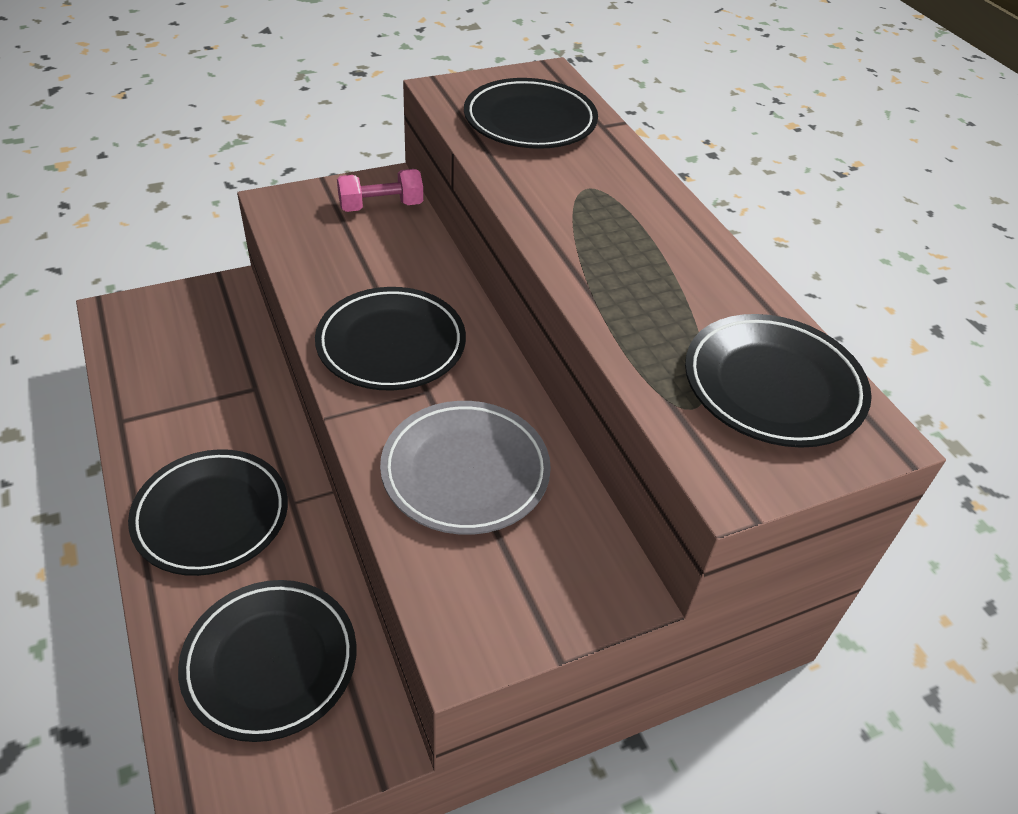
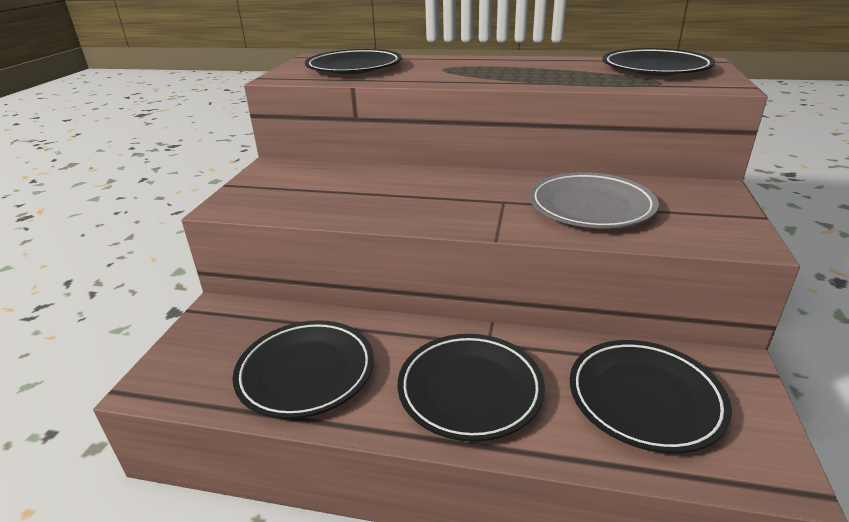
camera: 50 degrees left, 15 degrees down
(381, 206) = (293, 173): pink dumbbell -> none
(391, 344) = (444, 202): black plate -> black plate (306, 373)

